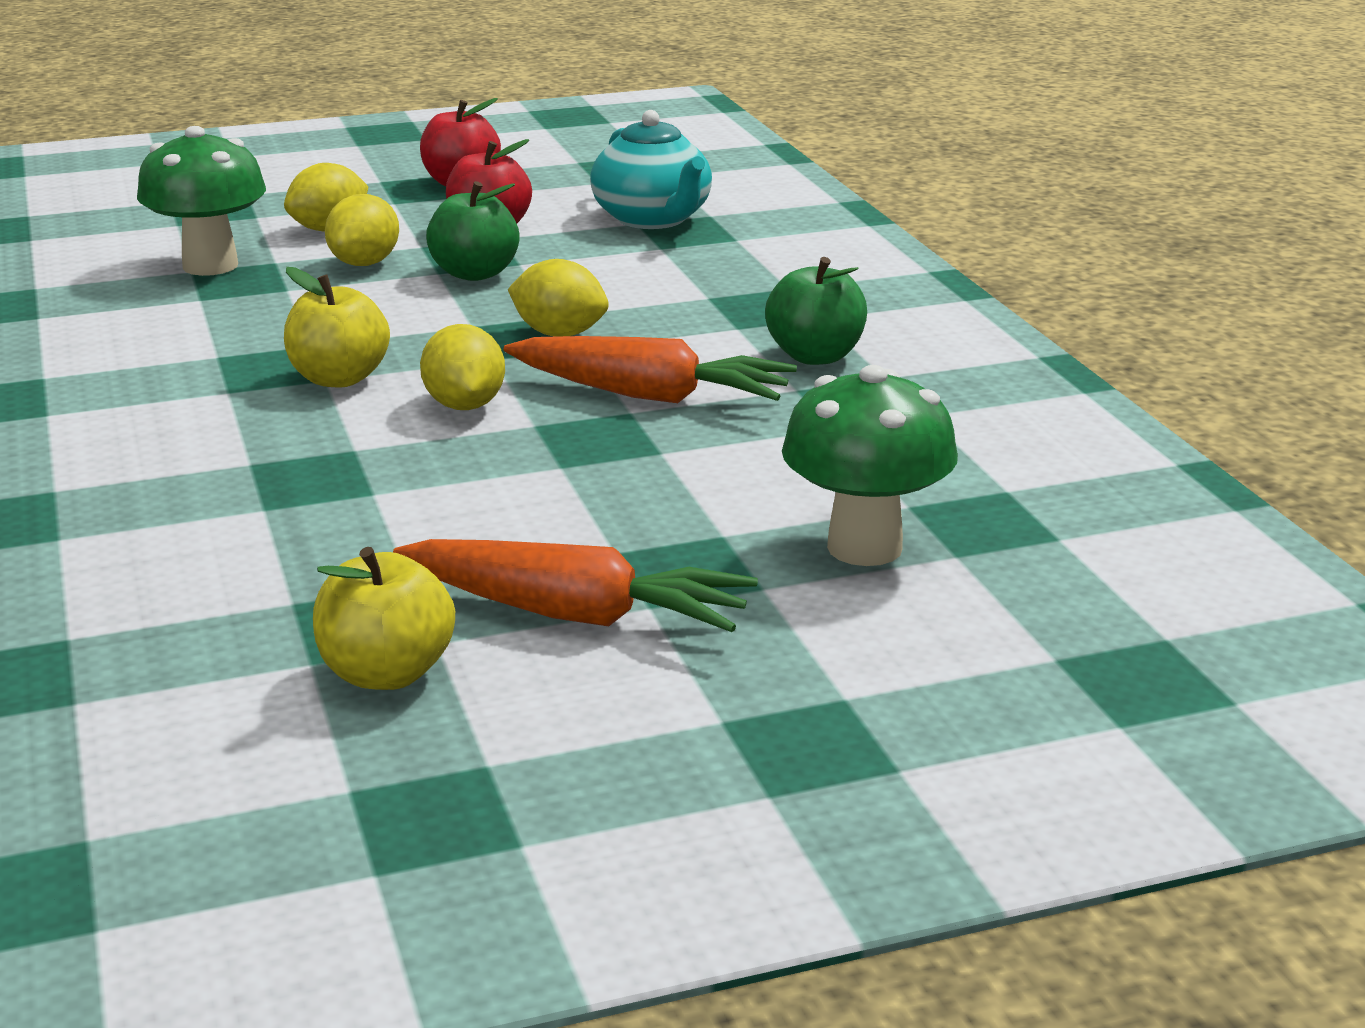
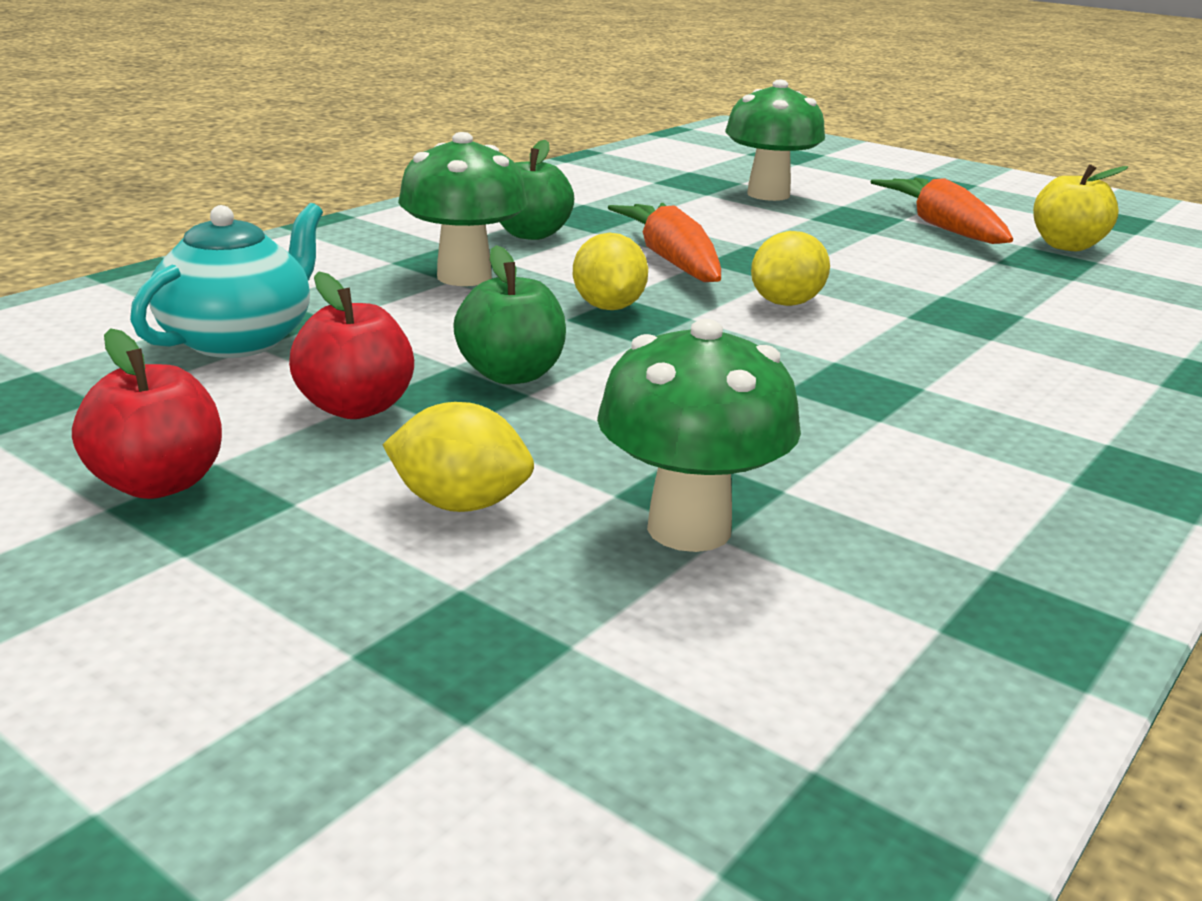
camera: 125 degrees left, 0 degrees up
(339, 378) = (825, 354): yellow apple -> none
(365, 263) = (553, 437): yellow lemon -> none
(709, 302) = (464, 277): none -> green mushroom

